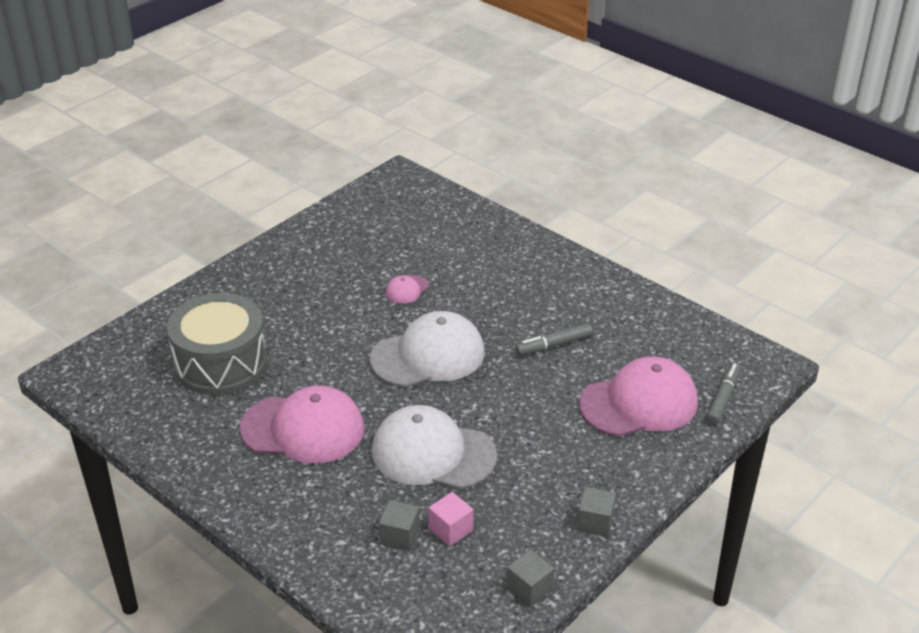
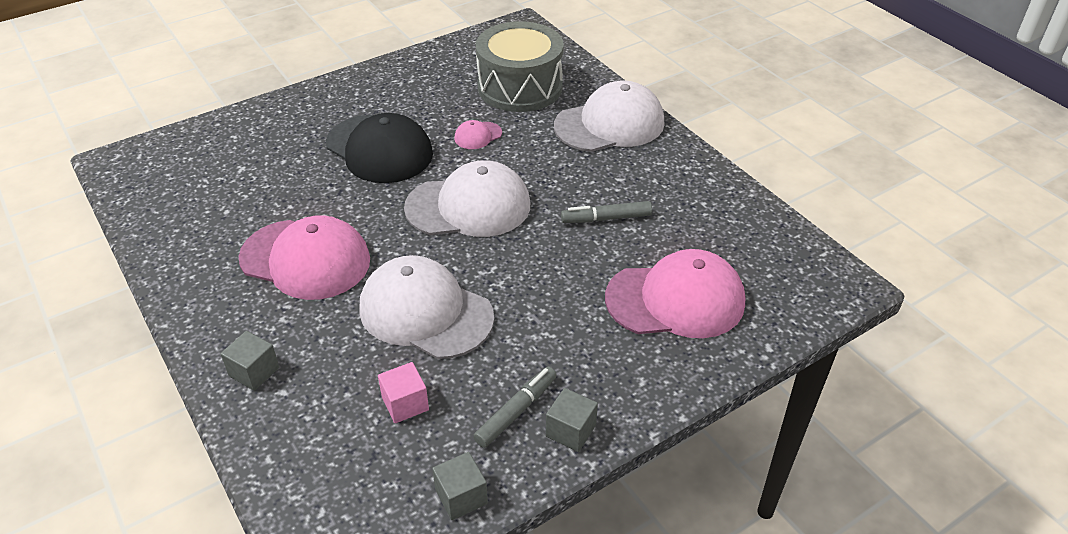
camera: 15 degrees right, 5 degrees up
(221, 363) = (261, 178): grey drum -> grey drum (520, 87)
(320, 317) = (379, 149): none -> black cap
(399, 536) = (347, 399): grey cube -> grey cube (254, 372)
(522, 259) = (609, 124): none -> white cap
(723, 398) = (775, 313): grey marker -> grey marker (516, 411)

